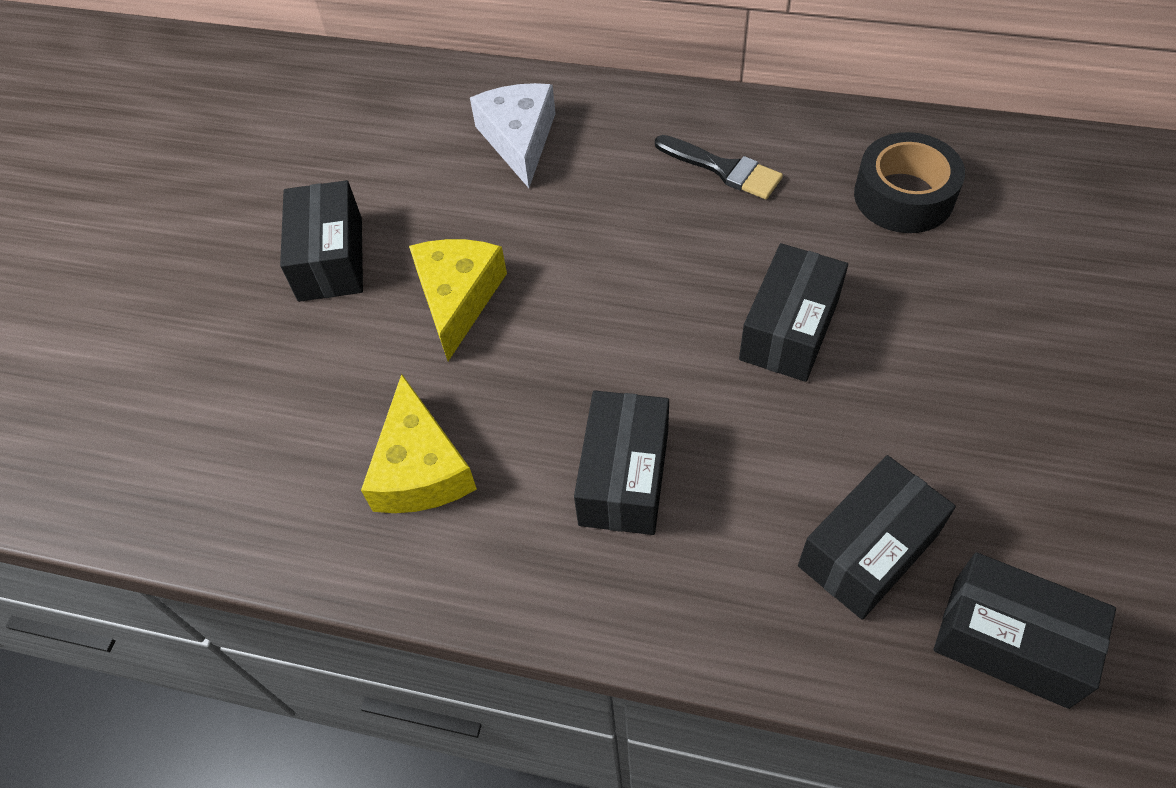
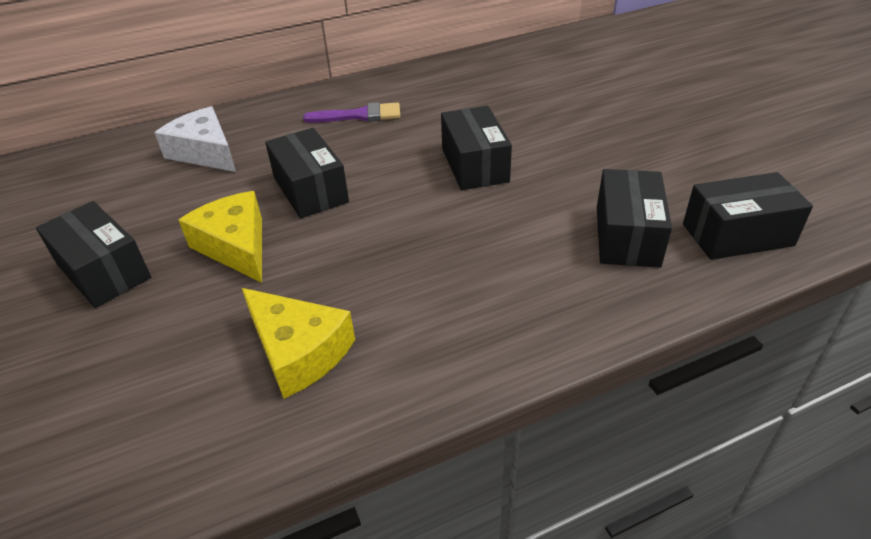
camera: 40 degrees left, 15 degrees down
(624, 477) = (451, 278): black box -> black box (310, 190)
(723, 169) = (359, 115): black brush -> purple brush
(903, 196) = (473, 89): black tape -> none

